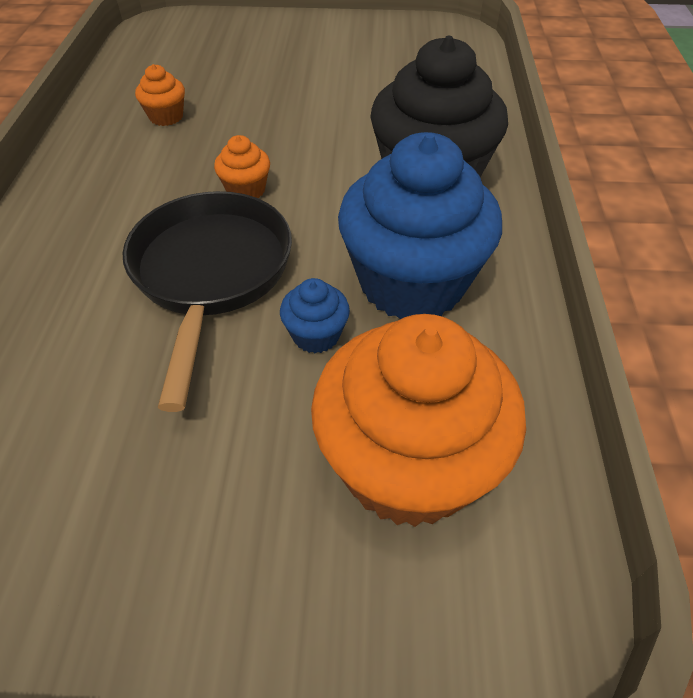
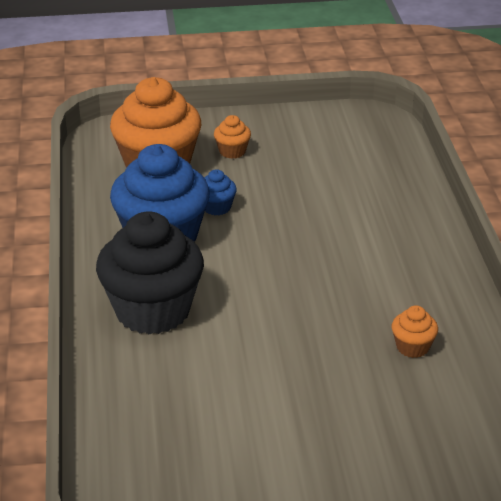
camera: 170 degrees right, 15 degrees down
(211, 274) = (295, 230): black pan -> none
(246, 190) = (300, 286): orange cupcake -> orange cupcake (232, 151)

